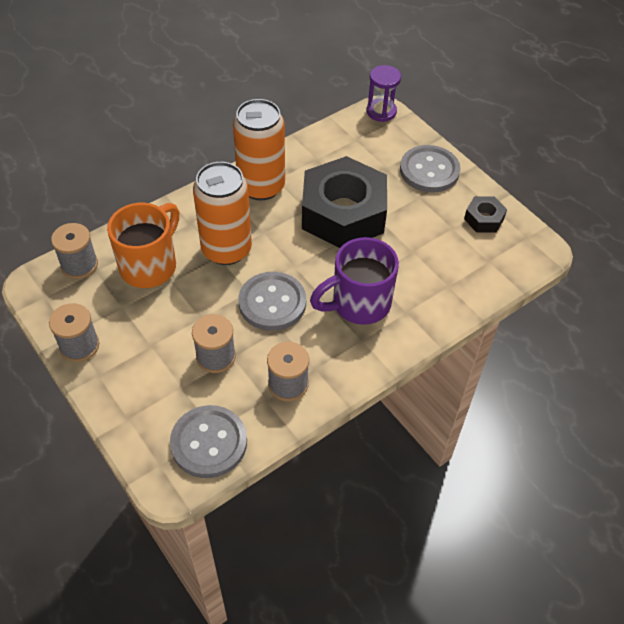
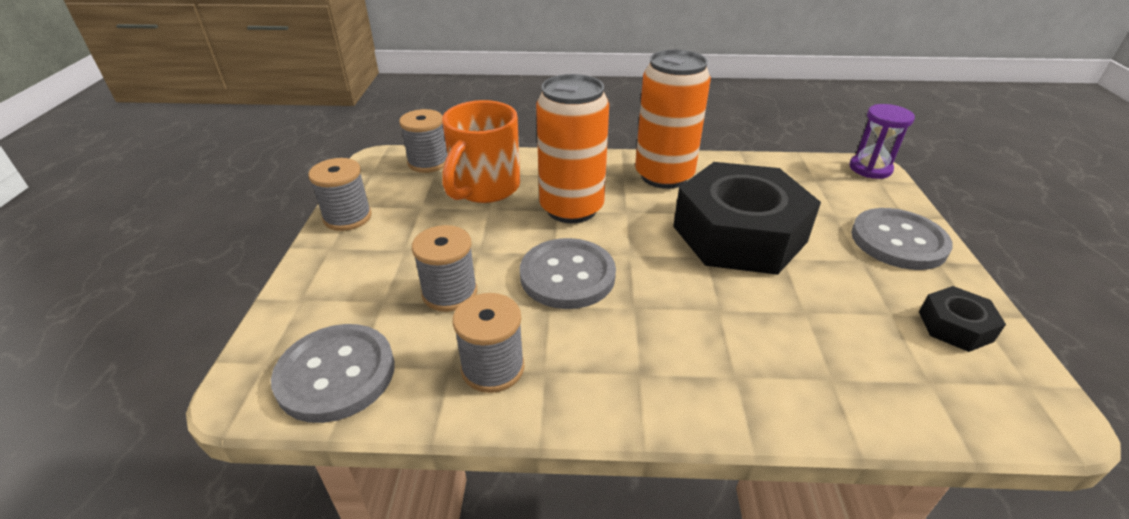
camera: 40 degrees right, 15 degrees down
(150, 265) = (484, 188): orange mug -> orange mug turned 135 degrees clockwise
(359, 304) = (673, 331): purple mug -> none

